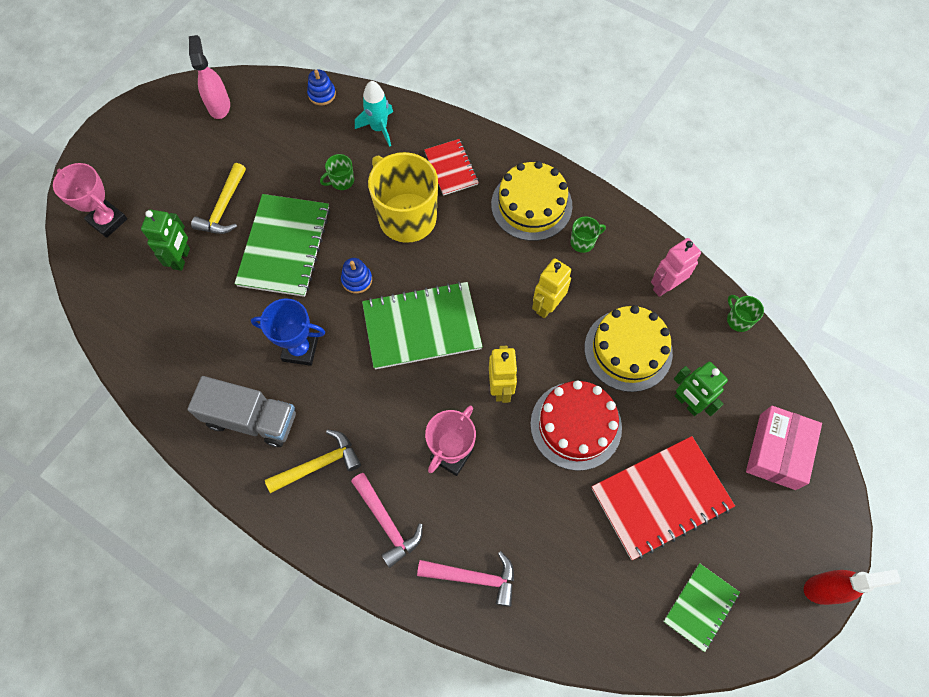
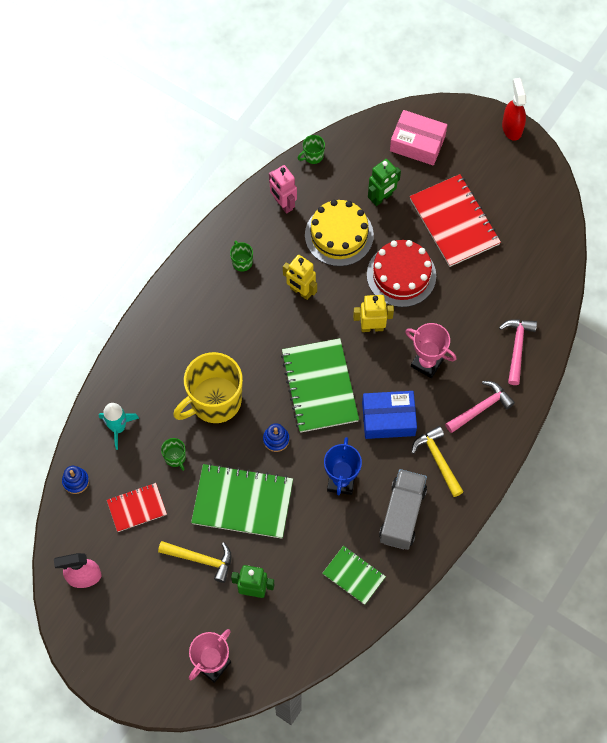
camera: 90 degrees left, 0 degrees up
(377, 405) = (388, 419): none -> blue box
(451, 168) = (165, 365): red notebook -> red notebook (137, 508)
(531, 205) = (205, 300): yellow cake -> none
(700, 607) = (528, 204): green notebook -> green notebook (353, 575)

